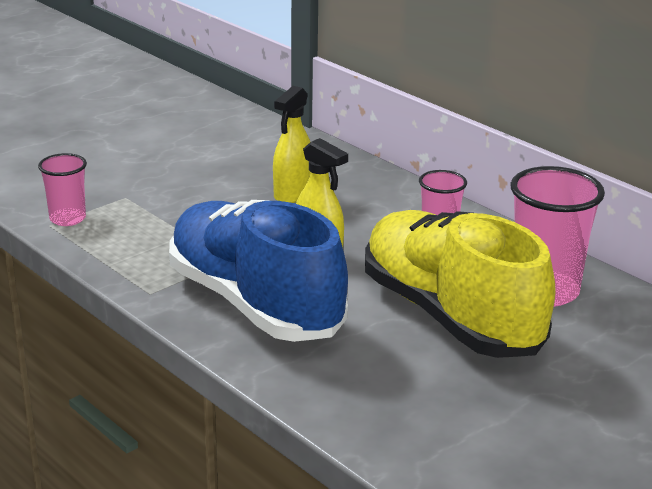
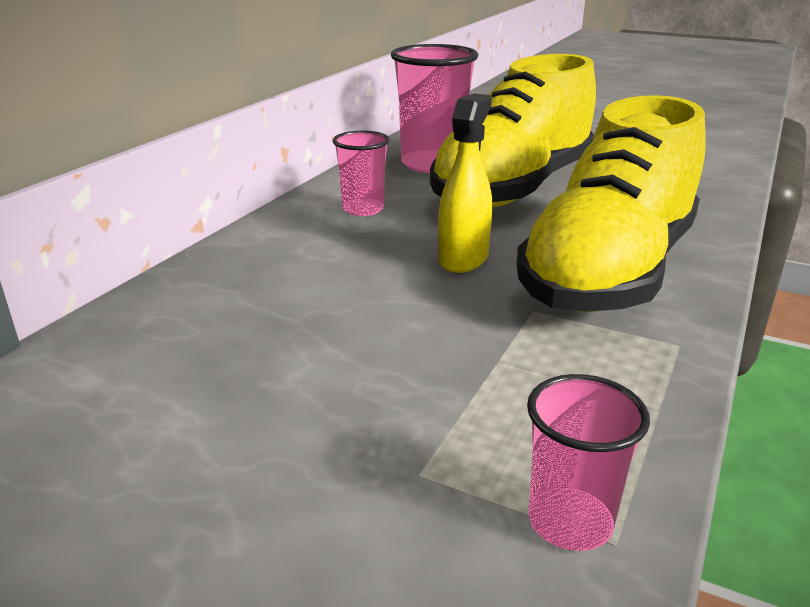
camera: 110 degrees left, 0 degrees up
(255, 303) = (609, 272): blue shoe -> yellow shoe
(292, 194) = (306, 305): yellow spray bottle -> none

